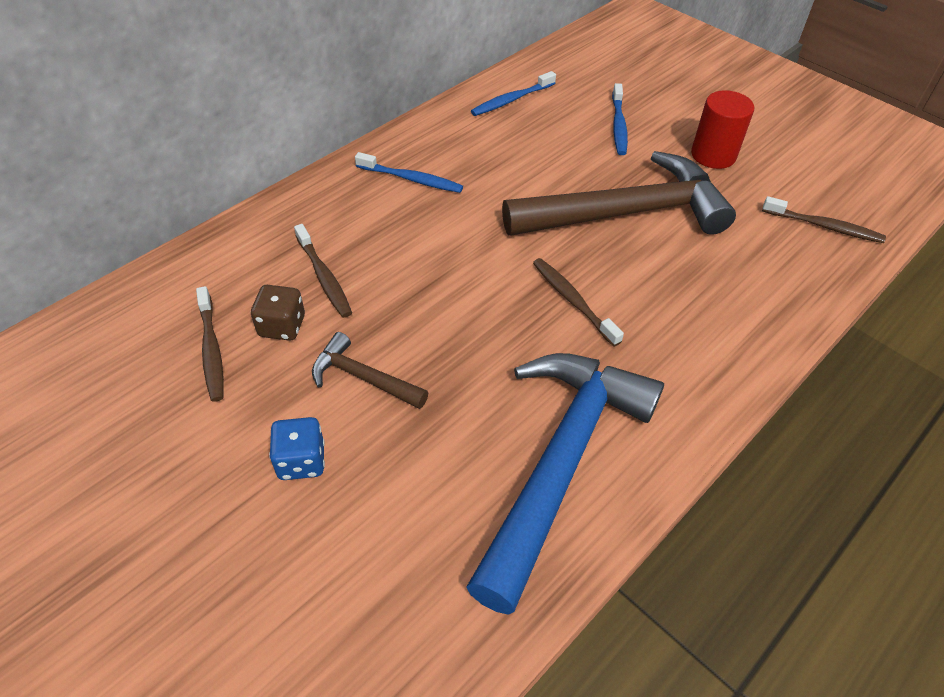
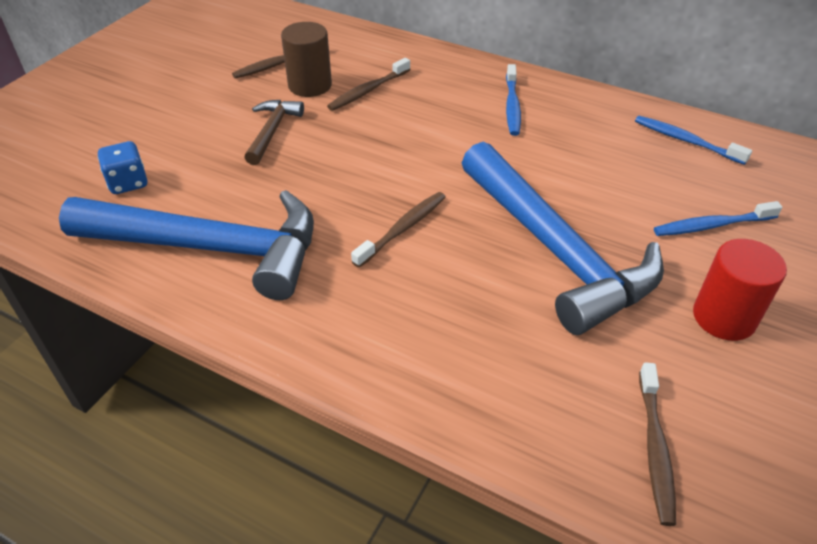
camera: 75 degrees right, 5 degrees down
(282, 326) = (310, 85): brown dice -> brown cylinder
(301, 461) = (191, 122): blue dice -> blue dice (128, 183)
(626, 213) = (556, 250): brown hammer -> blue hammer

